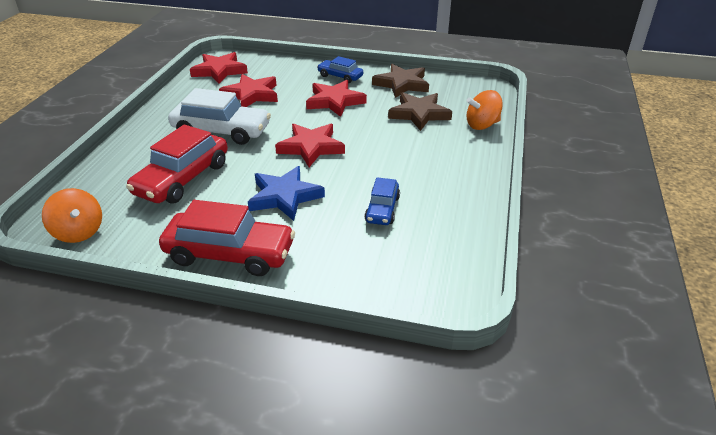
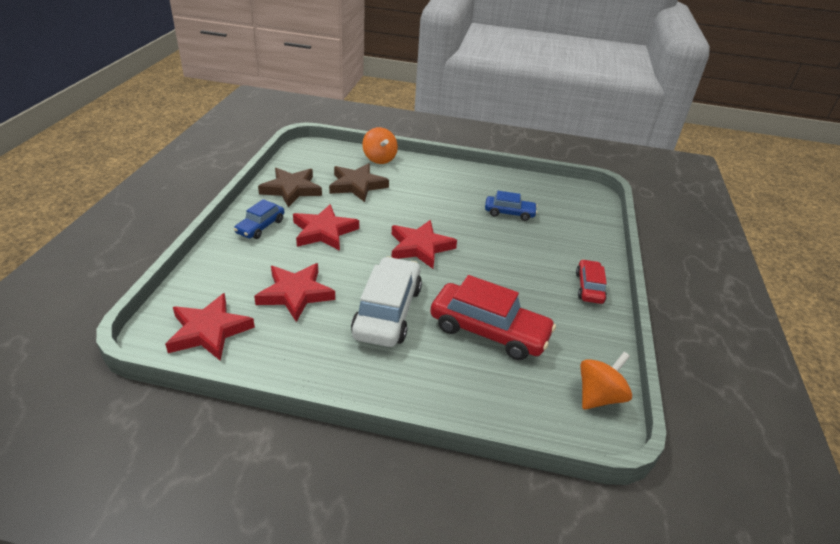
camera: 95 degrees left, 0 degrees up
(230, 254) = (589, 287): red car -> red car, size x0.55
(284, 197) = (504, 261): blue star -> none

